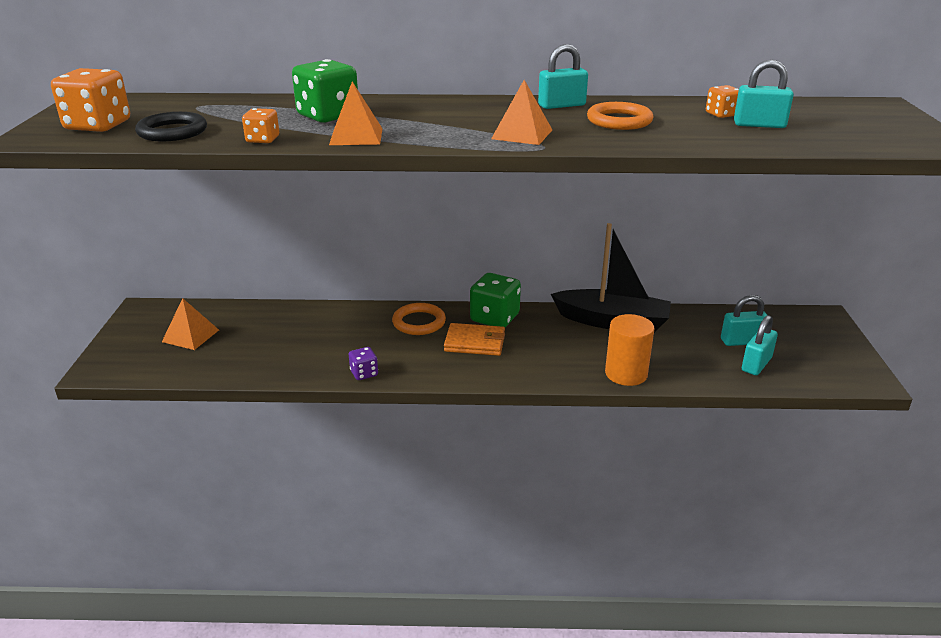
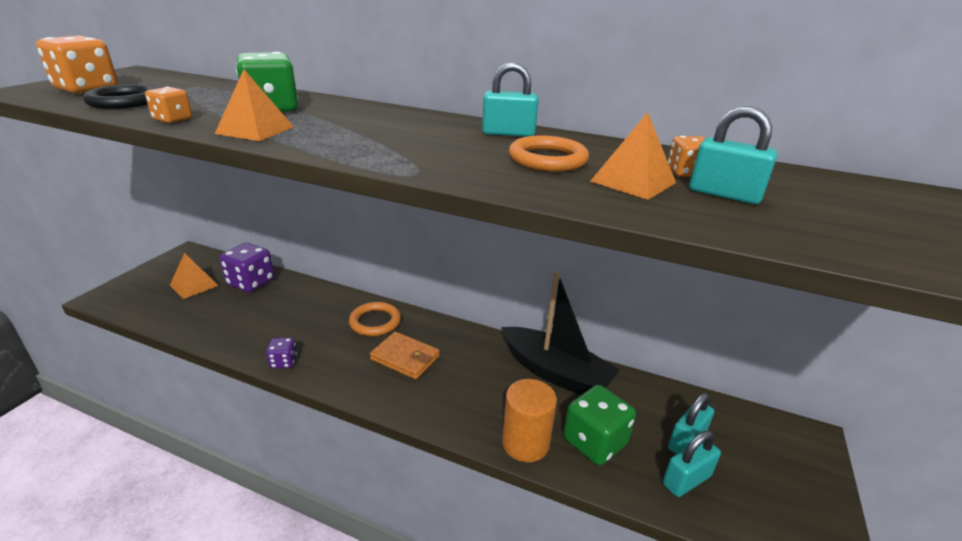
camera: 20 degrees right, 0 degrees up
(252, 319) = (251, 282): none -> purple dice
(494, 318) = (444, 336): green dice -> green dice (594, 442)
(522, 134) = (416, 155): orange pyramid -> orange pyramid (633, 182)
(742, 341) = (686, 441): turquoise padlock -> turquoise padlock turned 60 degrees counterclockwise

